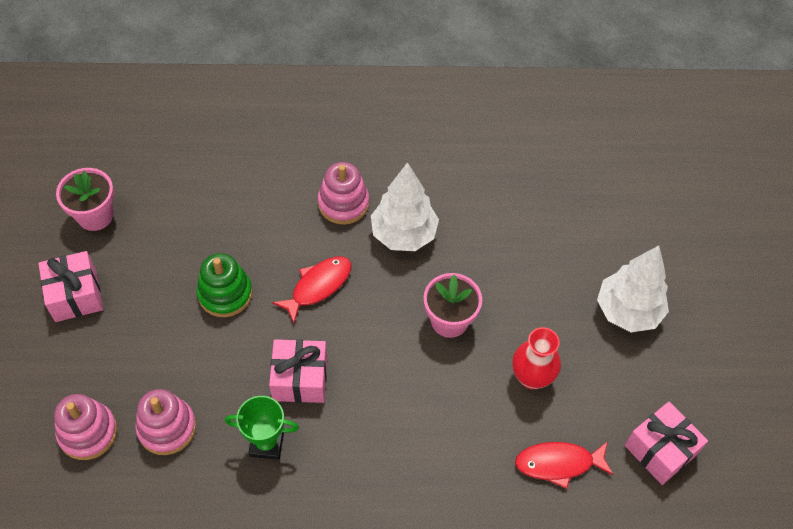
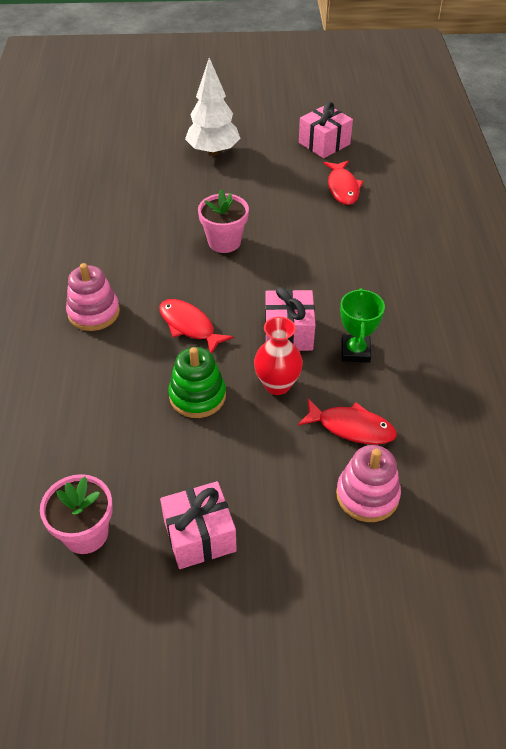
camera: 90 degrees left, 10 degrees down
(167, 428) = (351, 427): pink stacking toy -> red fish
(404, 234) = (134, 270): white tree -> none
(531, 377) = (273, 199): red vase -> red vase (277, 384)

